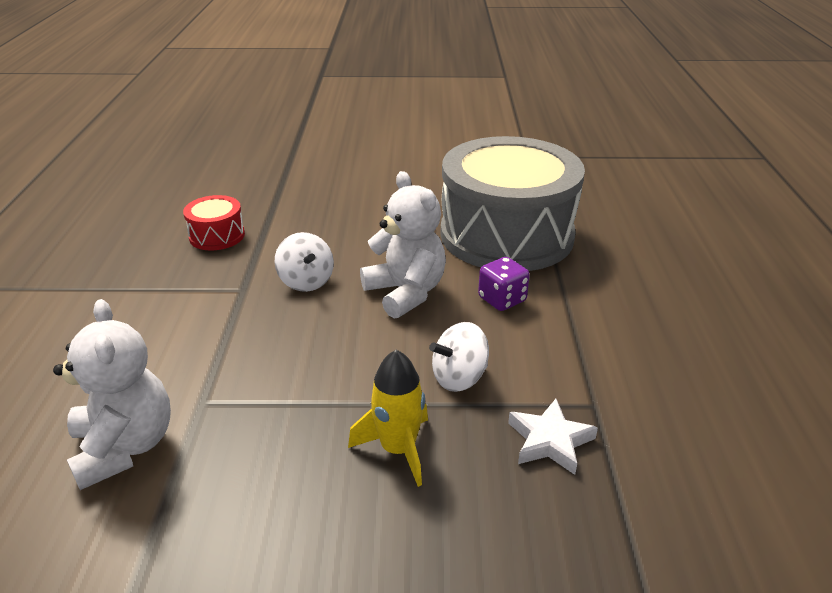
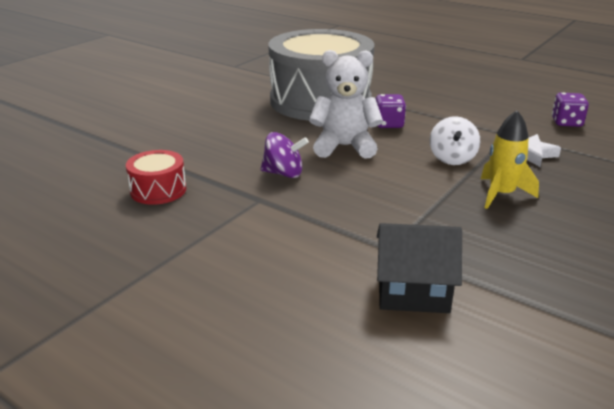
camera: 55 degrees left, 5 degrees down
(125, 447) = (413, 292): white teddy bear -> black house
(306, 281) = (284, 173): white spinning top -> purple spinning top
(717, 452) = (566, 122): none -> purple dice

